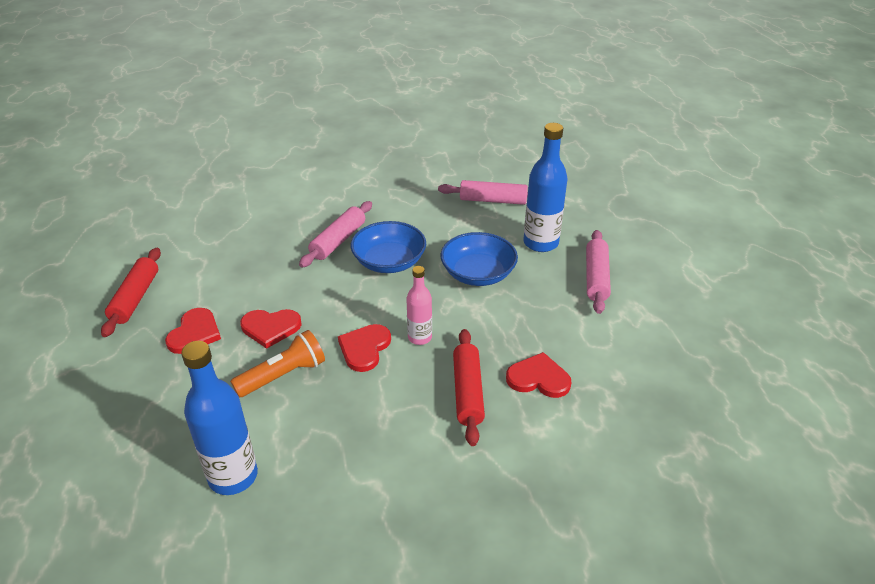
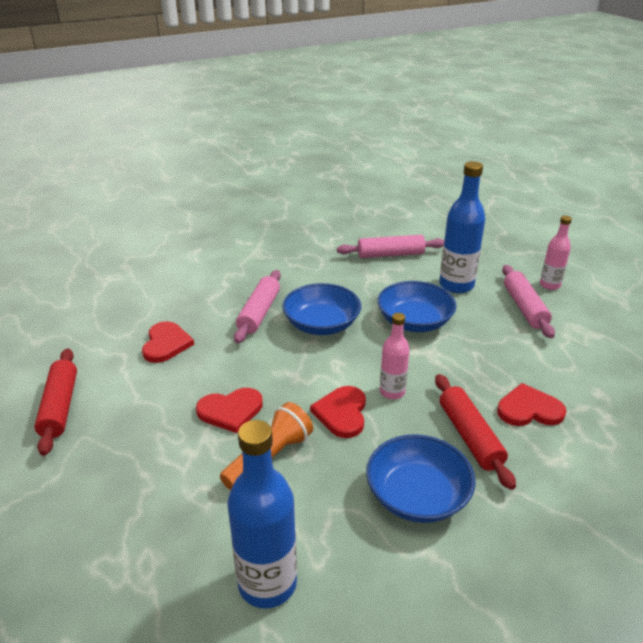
camera: 15 degrees left, 5 degrees down
(195, 333) = (147, 432): red heart -> red heart (166, 344)
(391, 434) = (417, 496): none -> blue bowl
(637, 258) = (550, 285): none -> pink bottle

